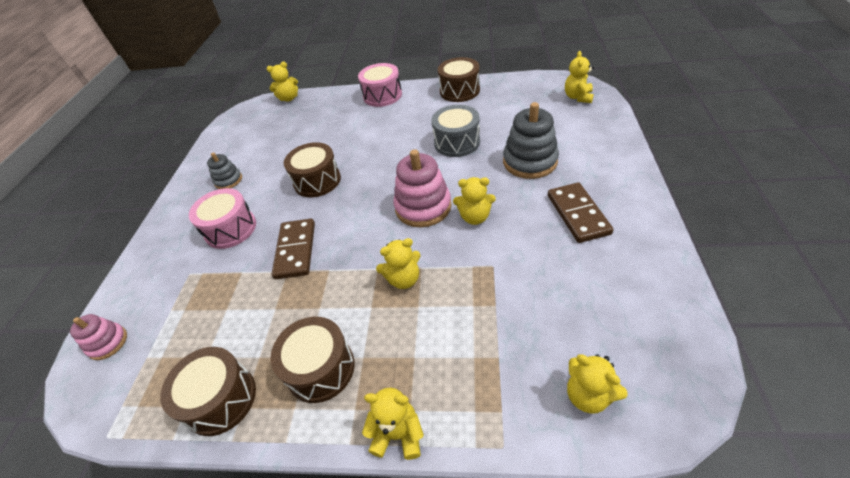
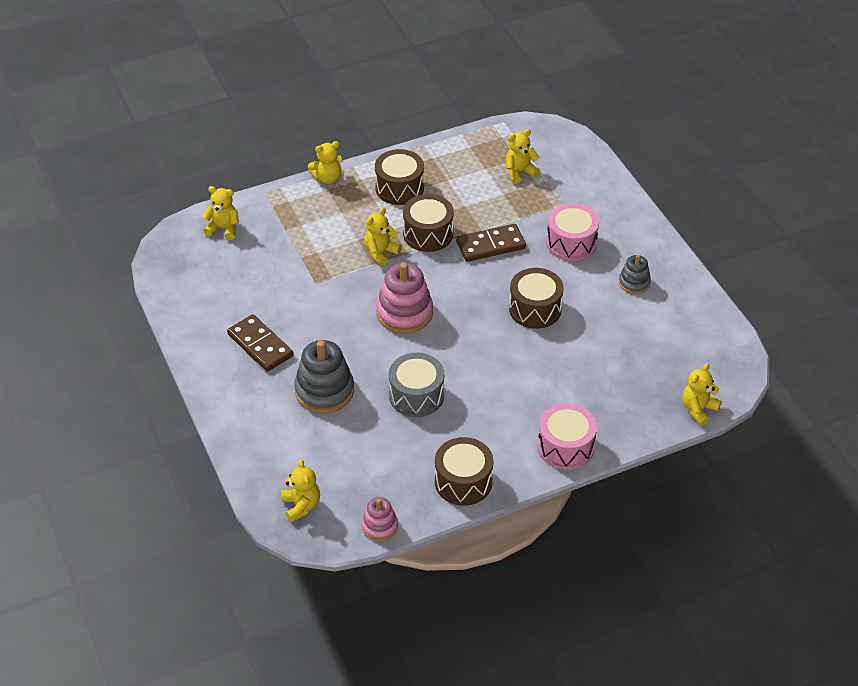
camera: 145 degrees right, 0 degrees up
(108, 343) = (568, 152): pink stacking toy -> pink stacking toy (379, 526)
(221, 399) = (451, 156): brown drum -> brown drum (428, 234)
(295, 250) = (490, 245): brown domino -> brown domino turned 75 degrees counterclockwise
(475, 217) = (351, 317): yellow teddy bear -> yellow teddy bear (519, 172)

